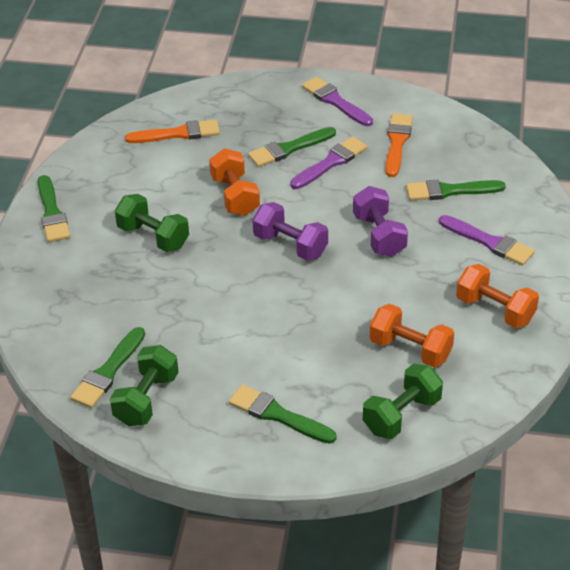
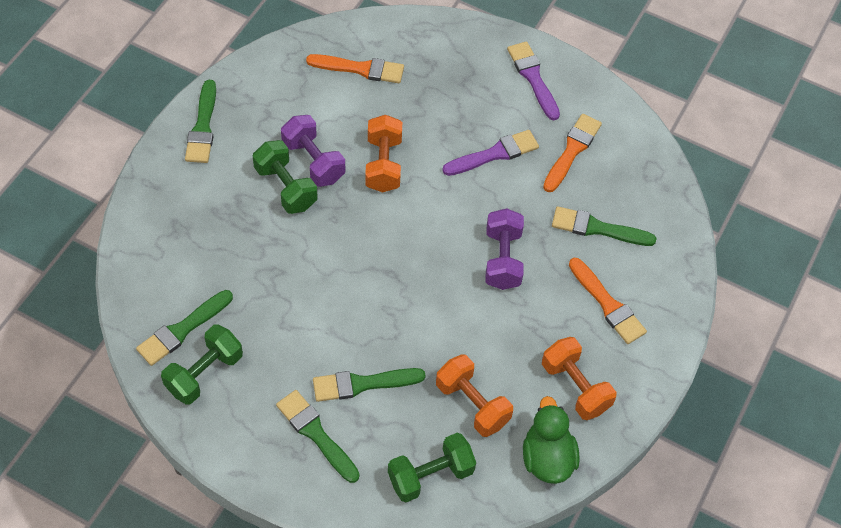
camera: 15 degrees right, 15 degrees up
(289, 149) = (461, 123): green brush -> green brush (363, 384)
(290, 245) = (411, 242): purple dumbbell -> purple dumbbell (313, 161)
(489, 242) = (607, 304): purple brush -> orange brush
(499, 370) = (547, 458): none -> green duck

